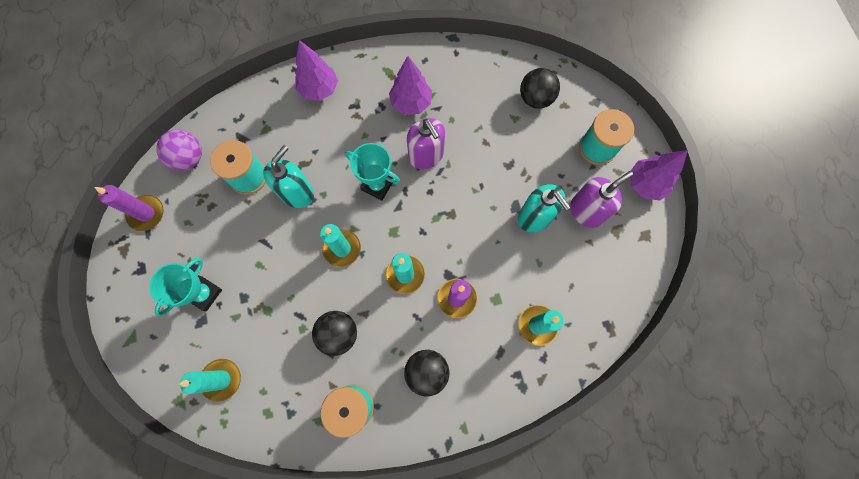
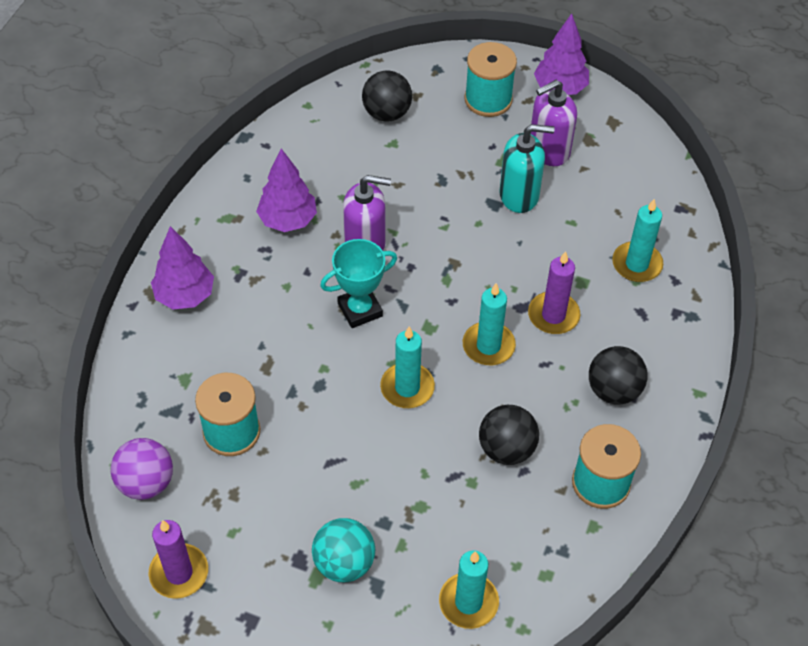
camera: 55 degrees left, 20 degrees down
(204, 294) = (344, 563): turquoise trophy -> turquoise ball
(297, 193) = (299, 393): turquoise soap dispenser -> none
(586, 211) = (548, 150): purple soap dispenser -> purple soap dispenser turned 120 degrees counterclockwise

